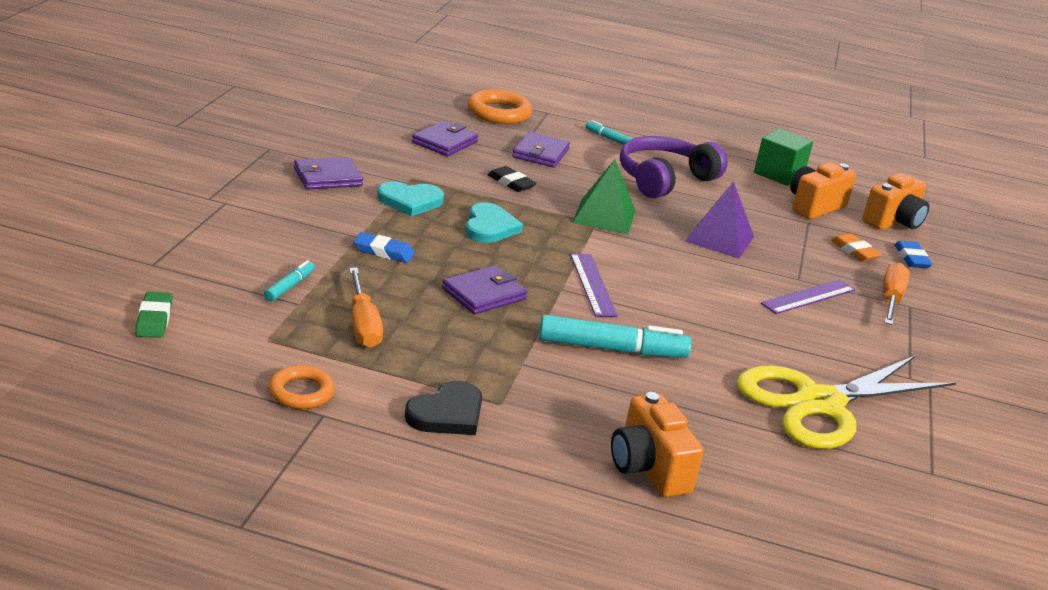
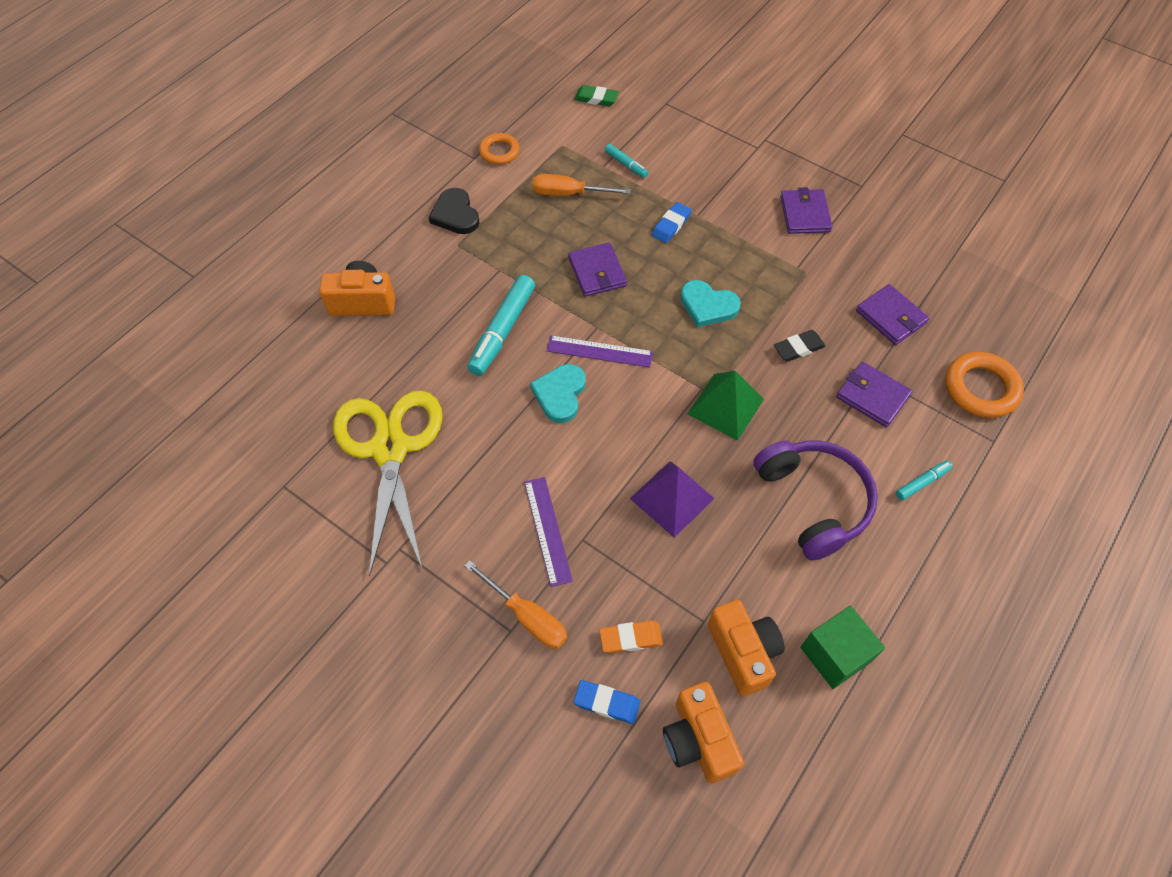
camera: 115 degrees right, 30 degrees up
(410, 201) = (758, 260): turquoise heart -> turquoise heart (560, 394)

